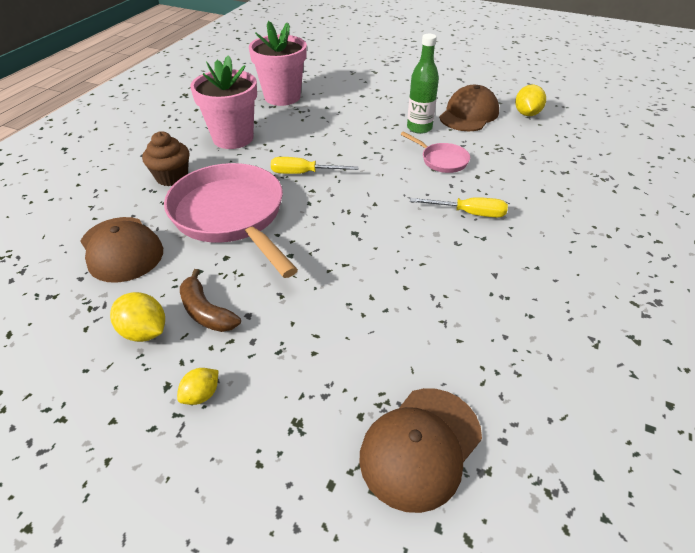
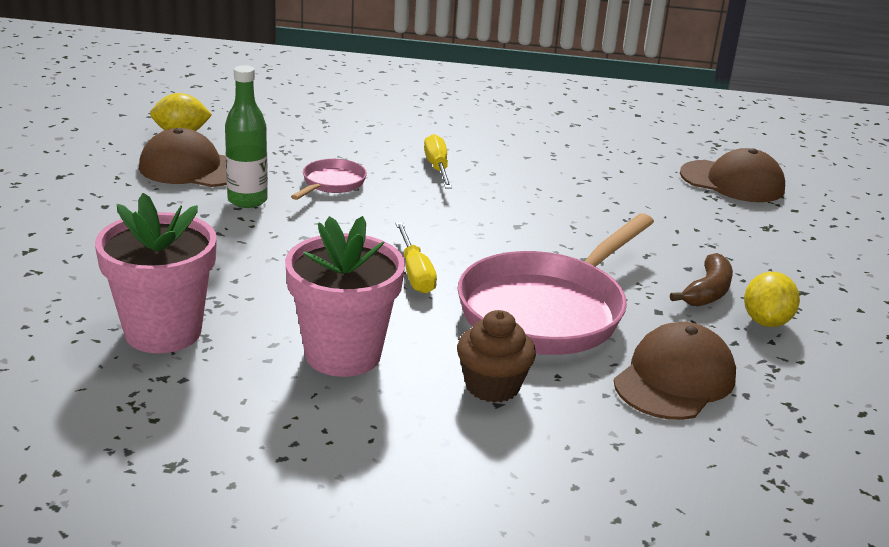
camera: 110 degrees left, 15 degrees down
(201, 395) = (791, 273): yellow lemon -> none

